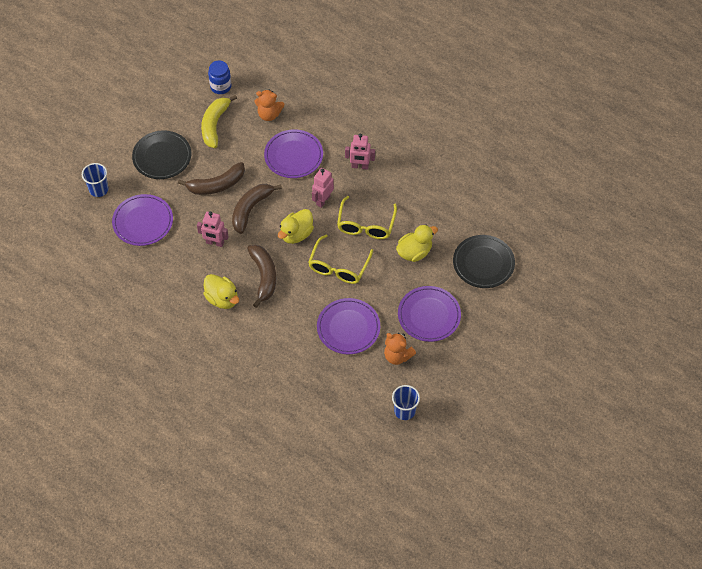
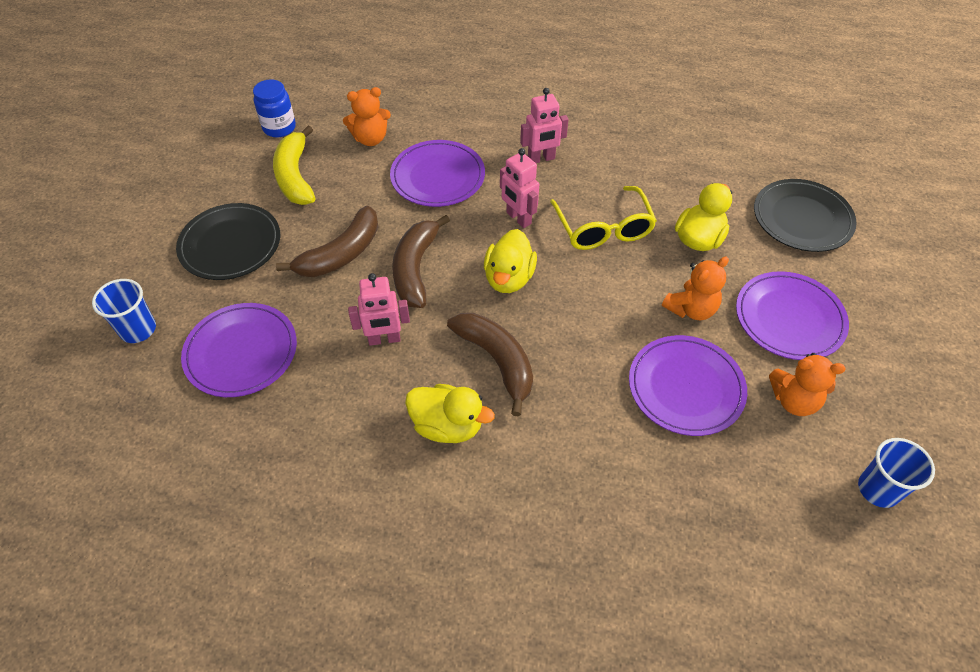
camera: 25 degrees left, 5 degrees down
(323, 200) = (518, 218): pink robot -> pink robot turned 45 degrees counterclockwise
(338, 266) = (604, 300): yellow glasses -> none
(381, 289) = (691, 309): none -> orange teddy bear

